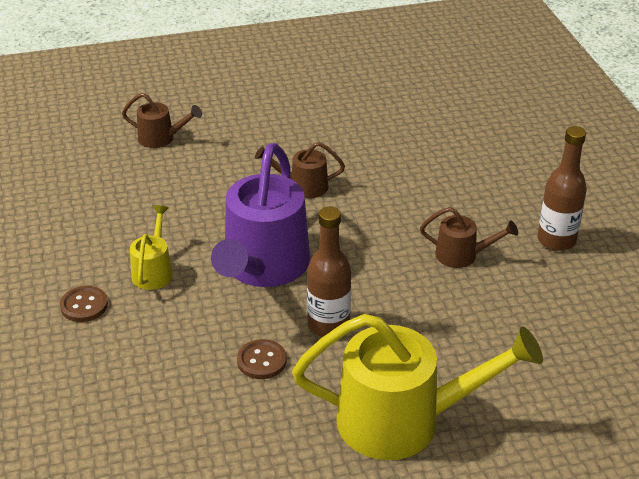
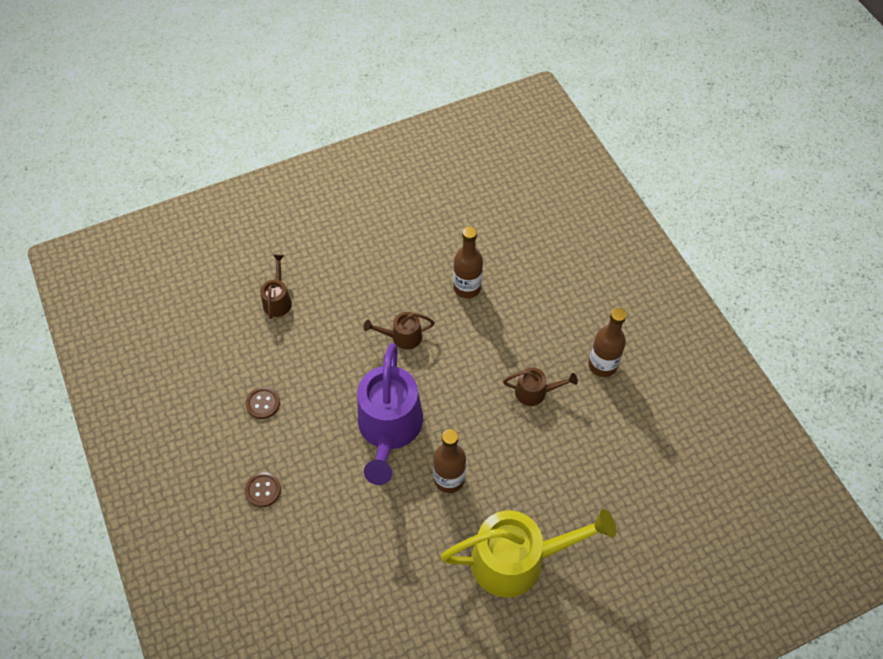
camera: 10 degrees left, 20 degrees up
(153, 270) = (307, 446): yellow watering can -> none
(161, 138) = (278, 300): brown watering can -> brown watering can turned 90 degrees counterclockwise
(261, 361) = (407, 522): brown button -> brown button (263, 403)
(395, 152) = (467, 288): none -> brown bottle

